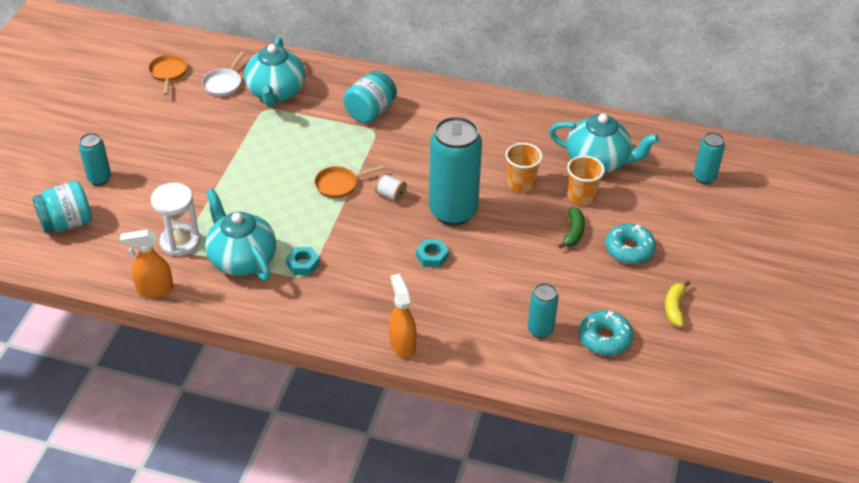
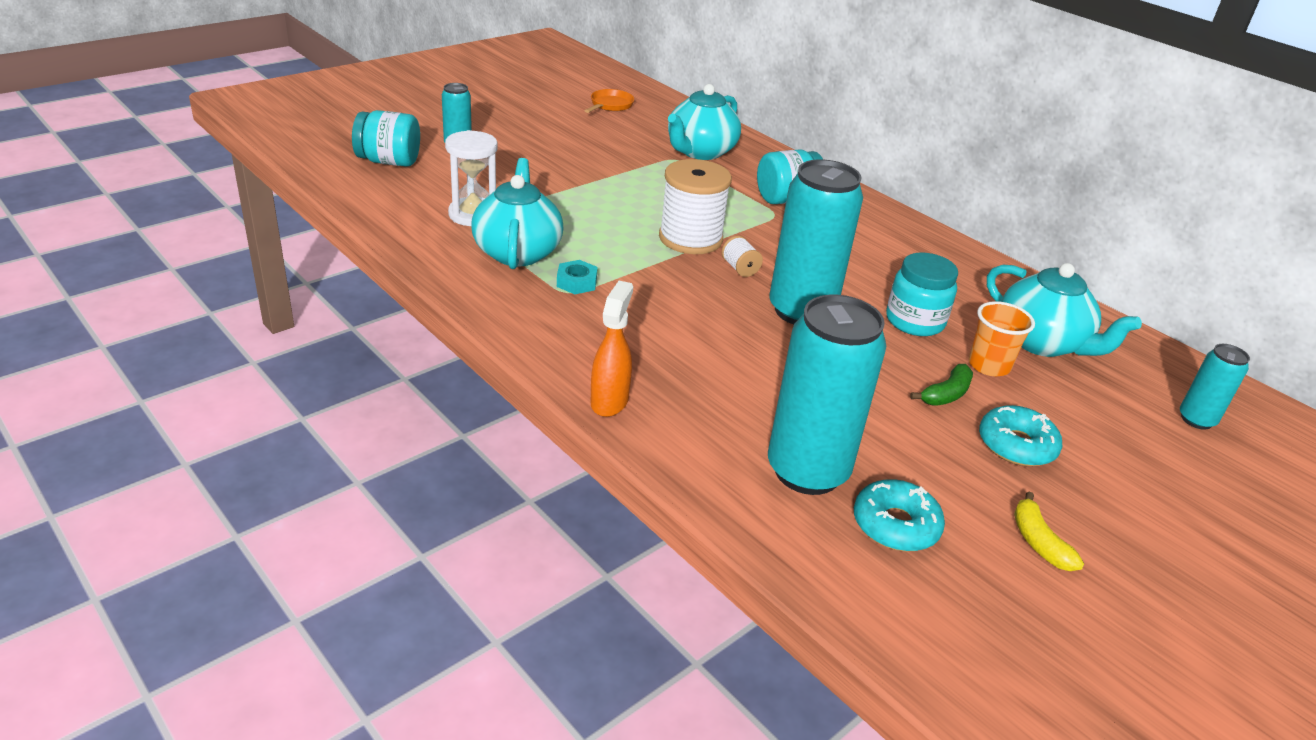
camera: 30 degrees right, 10 degrees down
(154, 289) = (402, 238): orange spray bottle -> none
(223, 83) = (654, 129): white pan -> none
(339, 184) = (690, 238): orange pan -> white spool
(432, 256) = (734, 338): turquoise nut -> none
(521, 183) = (914, 321): orange cup -> turquoise jar
(540, 330) = (807, 471): turquoise can -> turquoise can, size x2.01
(674, 308) = (1038, 542): yellow banana -> yellow banana turned 60 degrees counterclockwise

